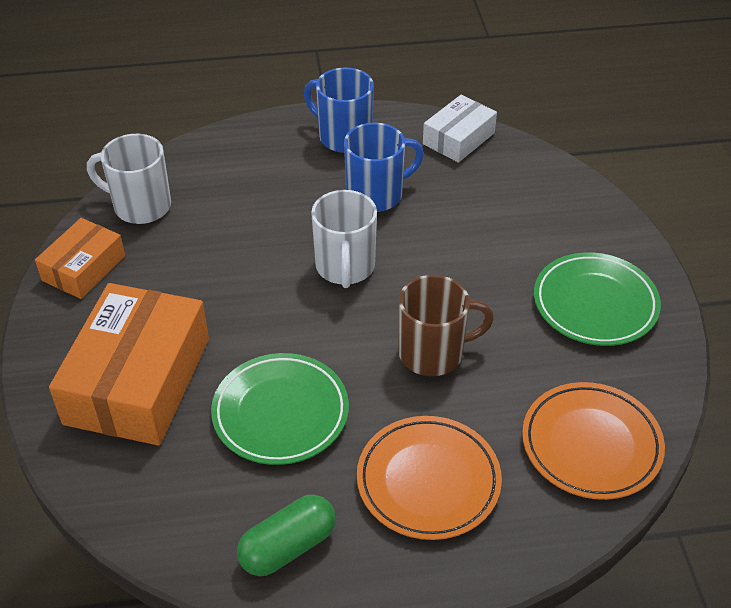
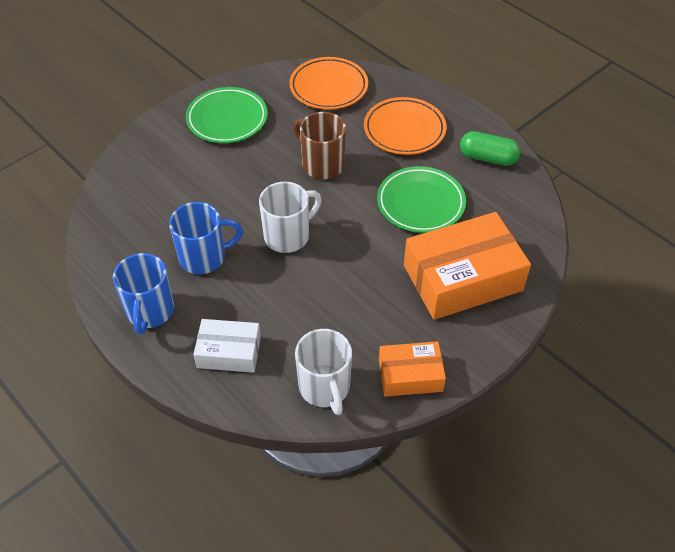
camera: 125 degrees left, 5 degrees up
(376, 194) = (204, 257): blue mug -> blue mug turned 135 degrees clockwise
(458, 138) = (106, 244): white box -> white box (229, 352)

